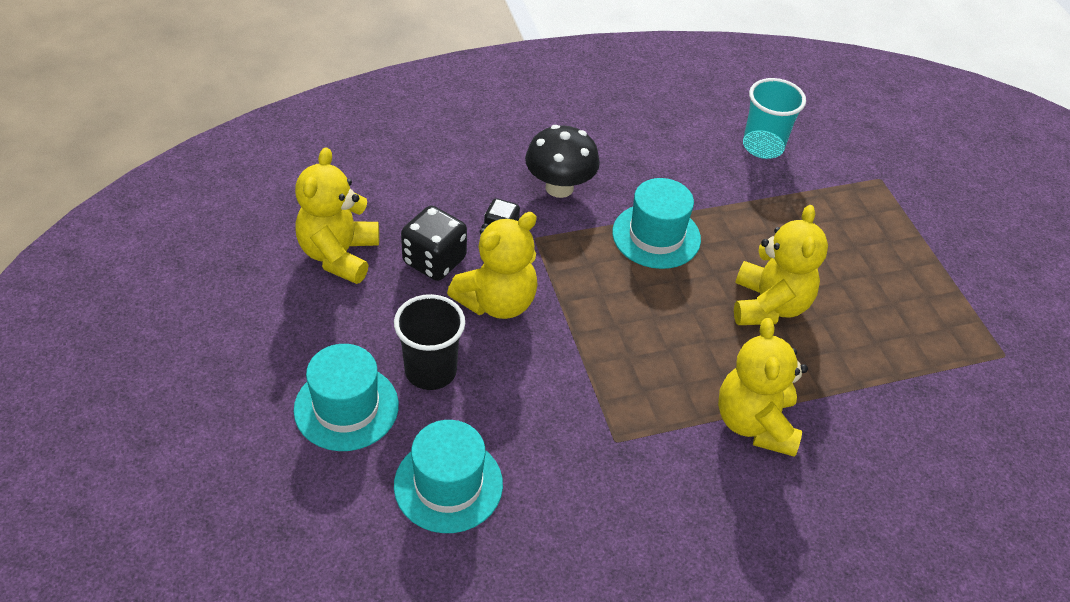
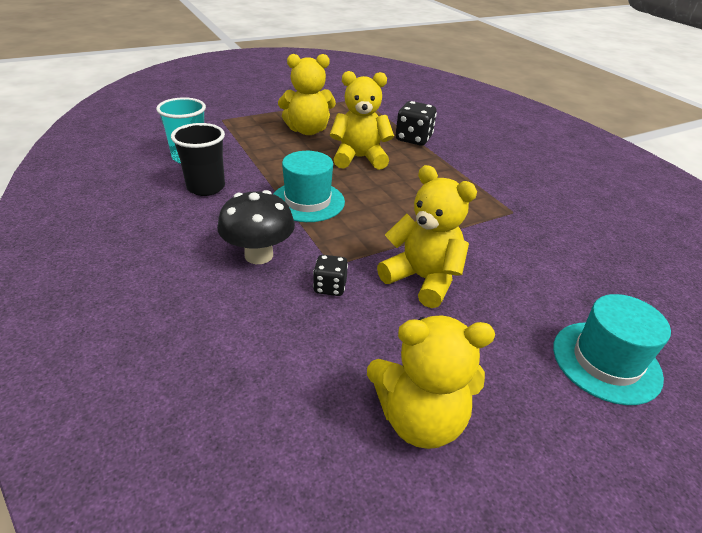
camera: 100 degrees left, 10 degrees down
(430, 371) = (524, 310): black cup -> black cup (206, 187)
(434, 261) = (391, 329): black dice -> black dice (413, 139)
(448, 485) = (617, 283): turquoise hat -> none
(755, 423) = (459, 164): yellow teddy bear -> yellow teddy bear (307, 130)

